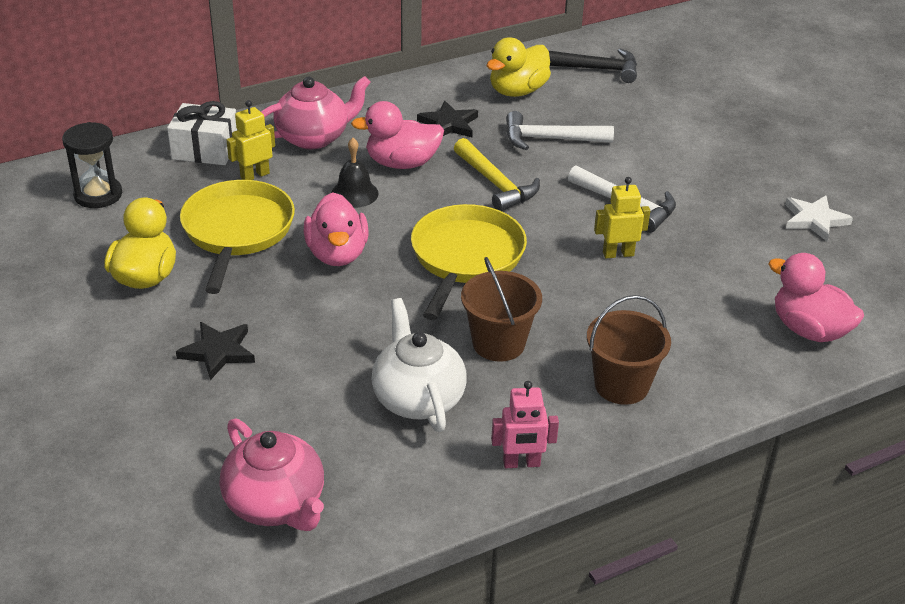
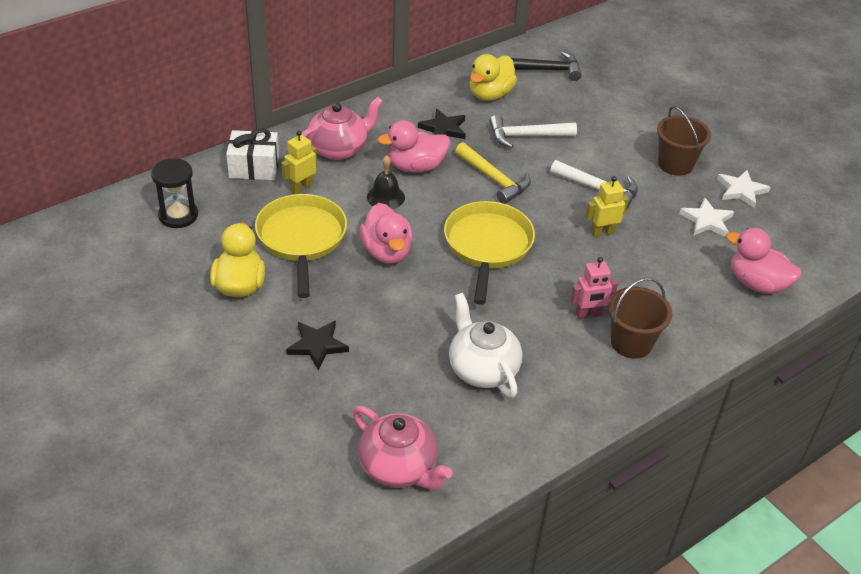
camera: 10 degrees left, 5 degrees up
(498, 343) = (531, 317): brown bucket -> brown bucket (675, 164)
(521, 463) = (573, 414): pink robot -> pink robot (588, 314)
(759, 251) = (707, 220): none -> white star

